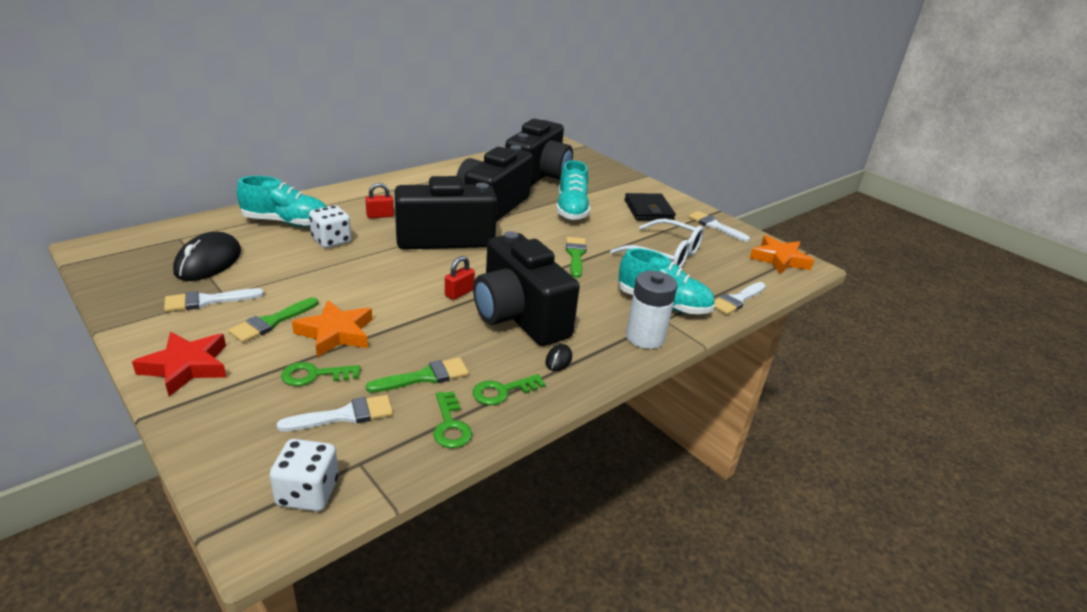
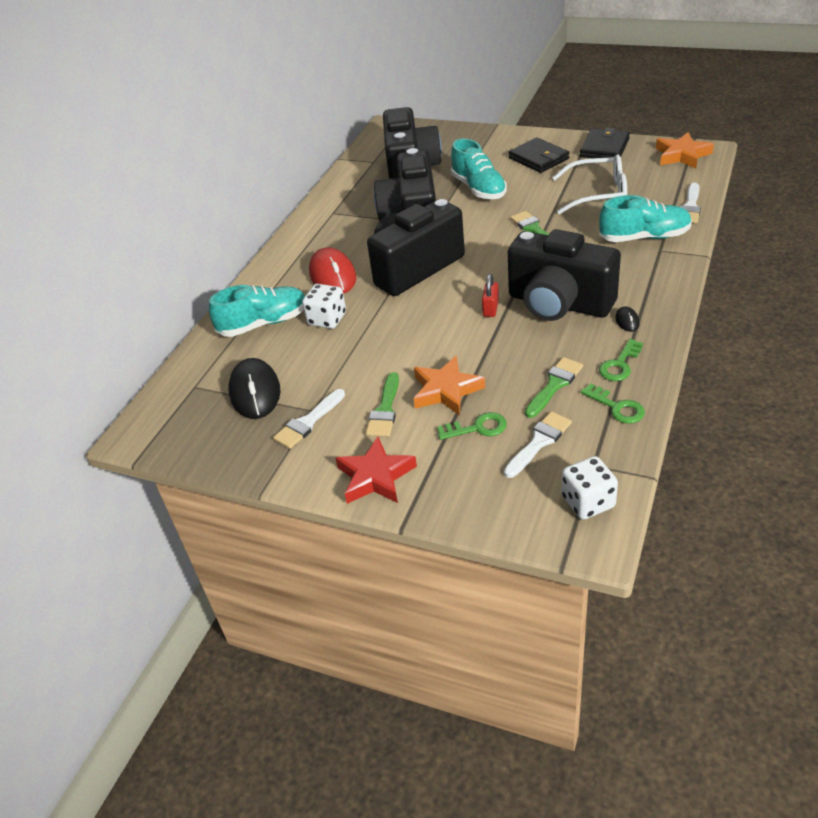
camera: 20 degrees left, 10 degrees up
(315, 375) = (477, 428): green key -> green key turned 150 degrees counterclockwise
(380, 215) = (333, 276): red padlock -> red mouse
(645, 337) = (663, 271): white battery -> none
(715, 226) = (604, 148): white brush -> black wallet

